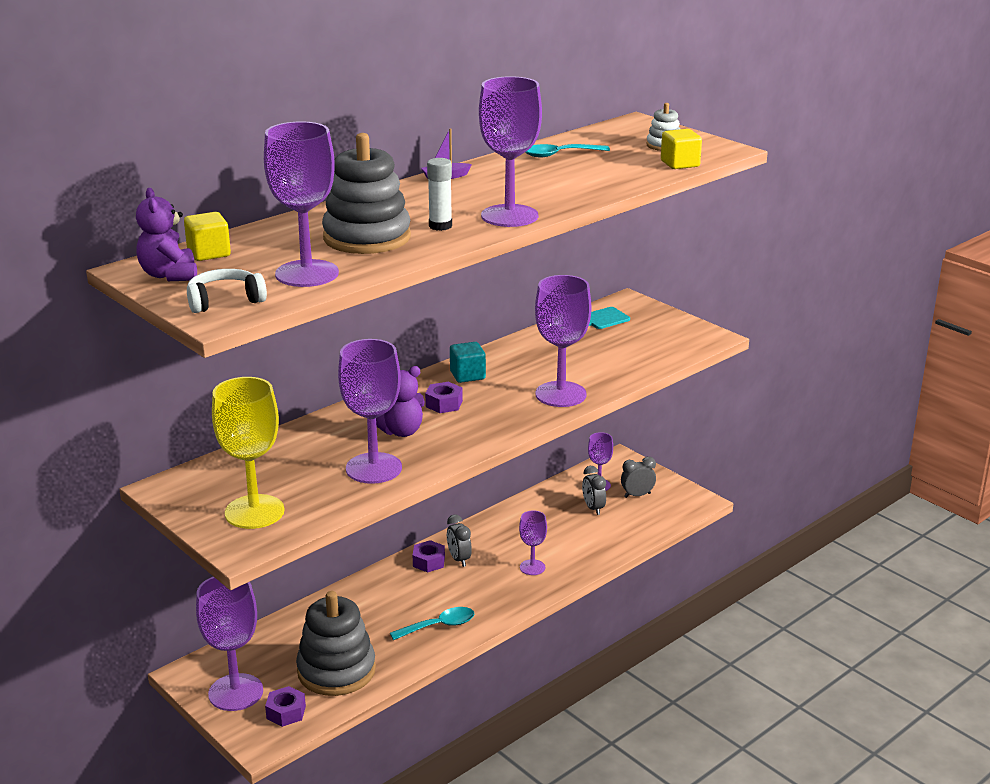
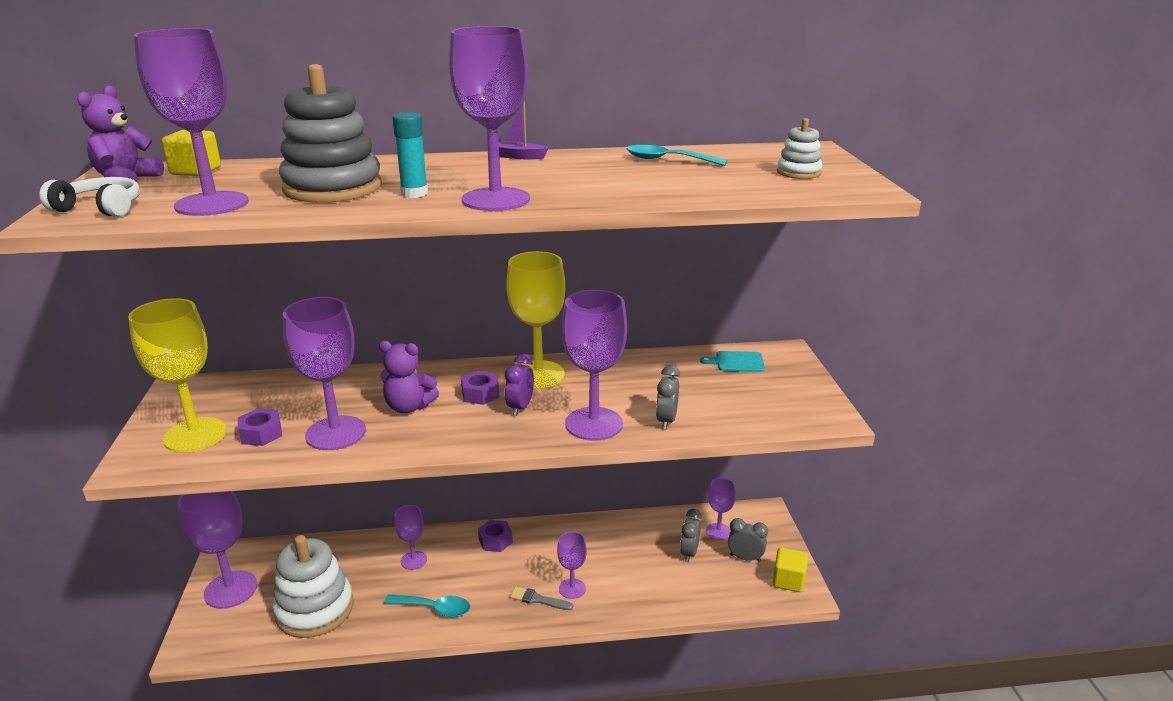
camera: 35 degrees right, 0 degrees up
(286, 712) = (237, 629): purple nut -> purple nut (261, 434)
(336, 670) = (315, 609): grey stacking toy -> white stacking toy
(376, 603) = (414, 560): none -> purple goblet
(440, 226) = (414, 193): white glue stick -> turquoise glue stick
(459, 559) = (521, 550): grey clock -> grey clock (666, 421)
(467, 375) = (538, 374): turquoise cube -> yellow goblet
(490, 402) = (520, 408): none -> purple clock
(514, 585) = (538, 599): none -> grey brush
(680, 164) = (781, 192): yellow cube -> yellow cube (788, 580)

